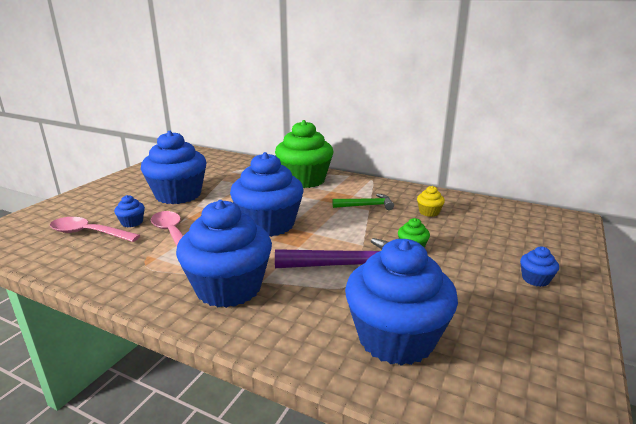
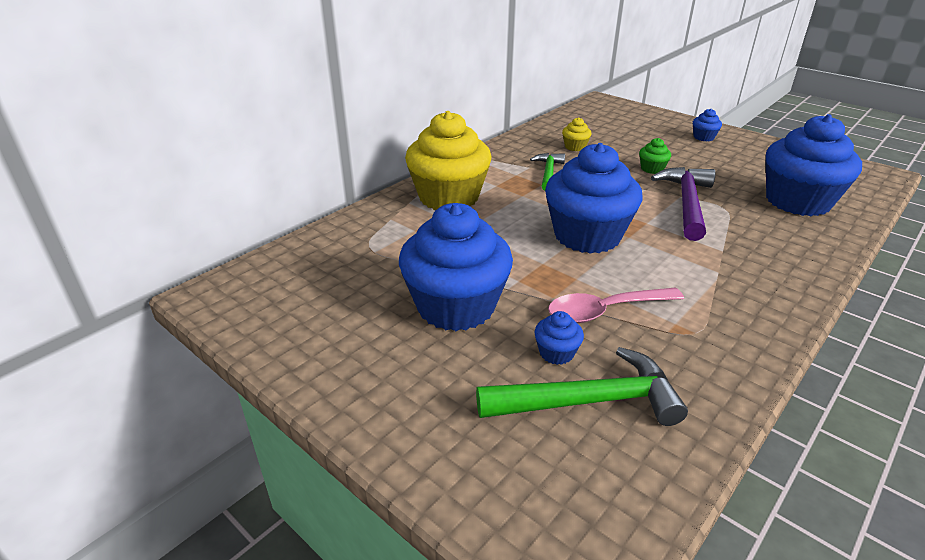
camera: 75 degrees left, 10 degrees up
(88, 233) = (589, 401): pink spoon -> green hammer
(229, 288) = (739, 271): blue cupcake -> none
(304, 180) = (449, 197): green cupcake -> yellow cupcake

